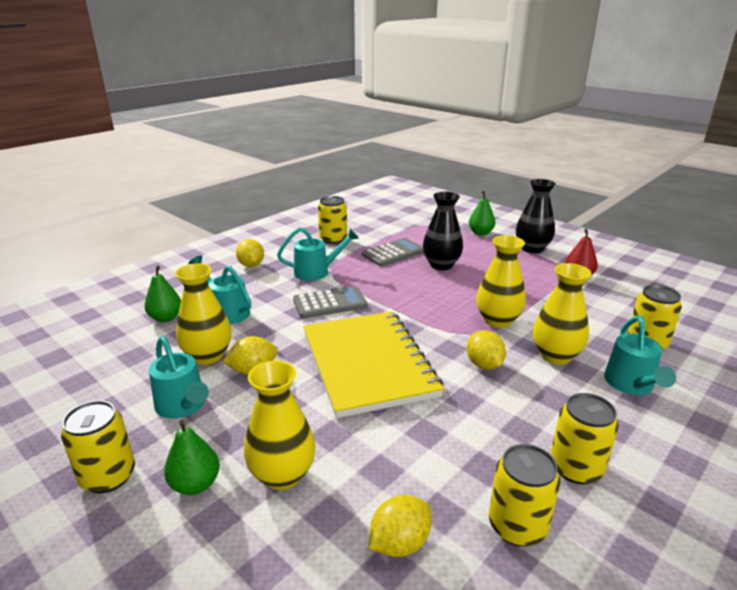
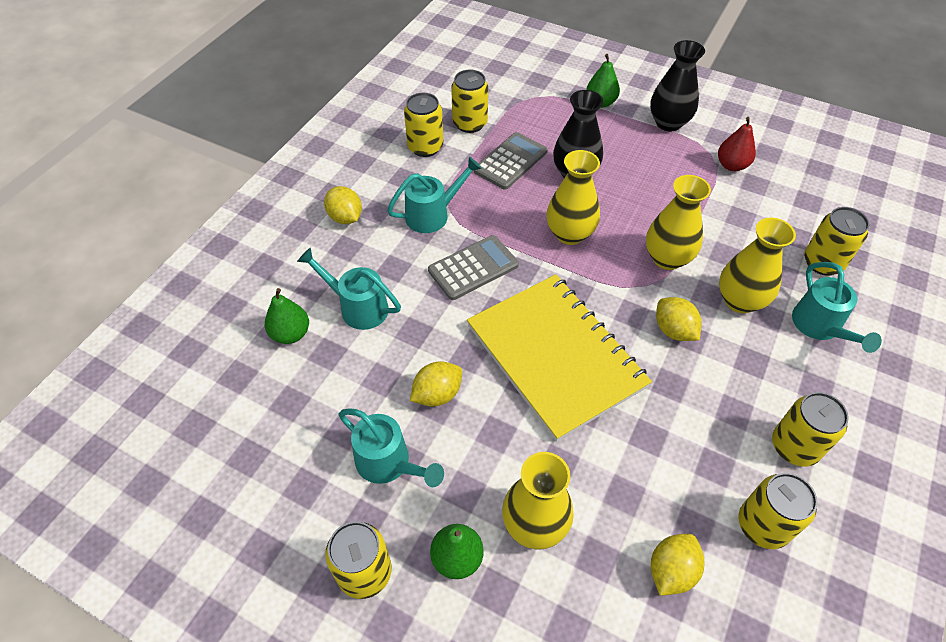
camera: 15 degrees left, 25 degrees up
(208, 356) = (375, 384): yellow vase -> yellow vase (570, 234)
(373, 232) = (470, 123): none -> yellow can

